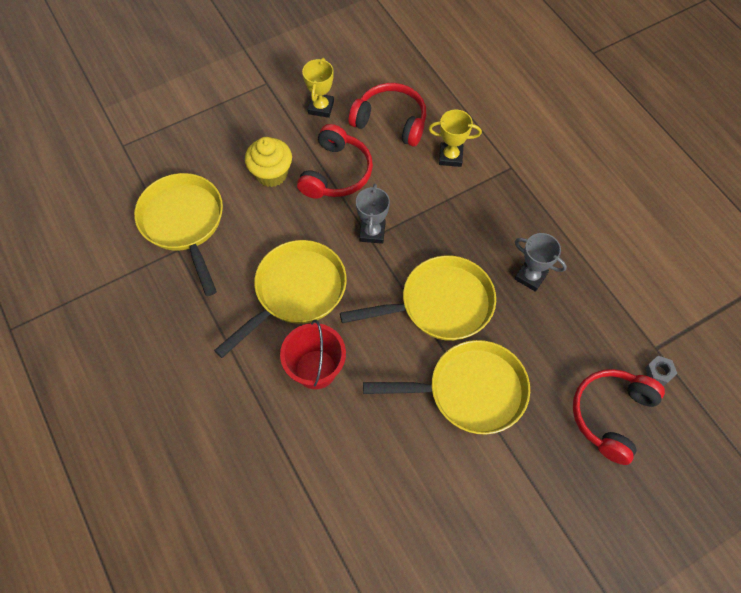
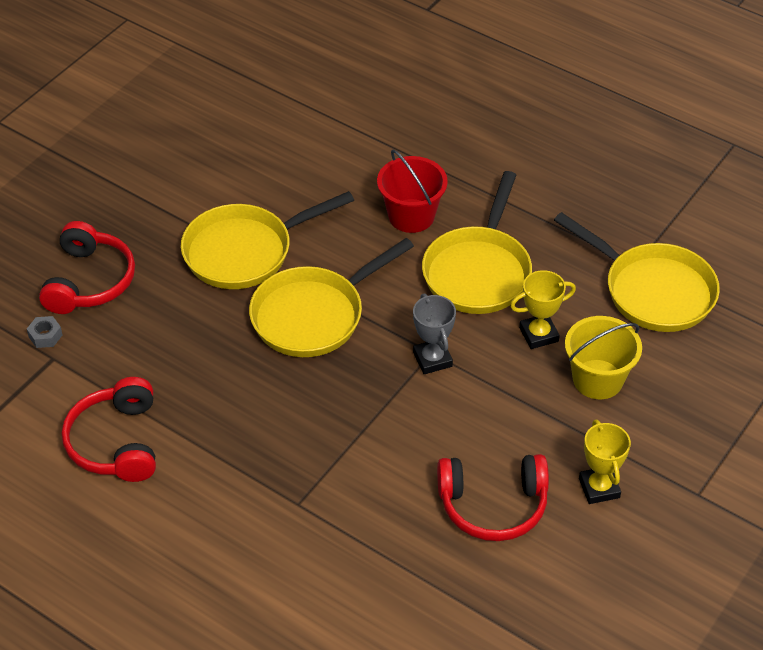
camera: 155 degrees right, 15 degrees down
(271, 174) = (597, 379): yellow cupcake -> yellow bucket
(336, 173) = (520, 410): red headphones -> red headphones (116, 442)
(450, 157) = (386, 487): yellow trophy -> yellow trophy (538, 334)
(530, 276) = (221, 380): grey trophy -> none

